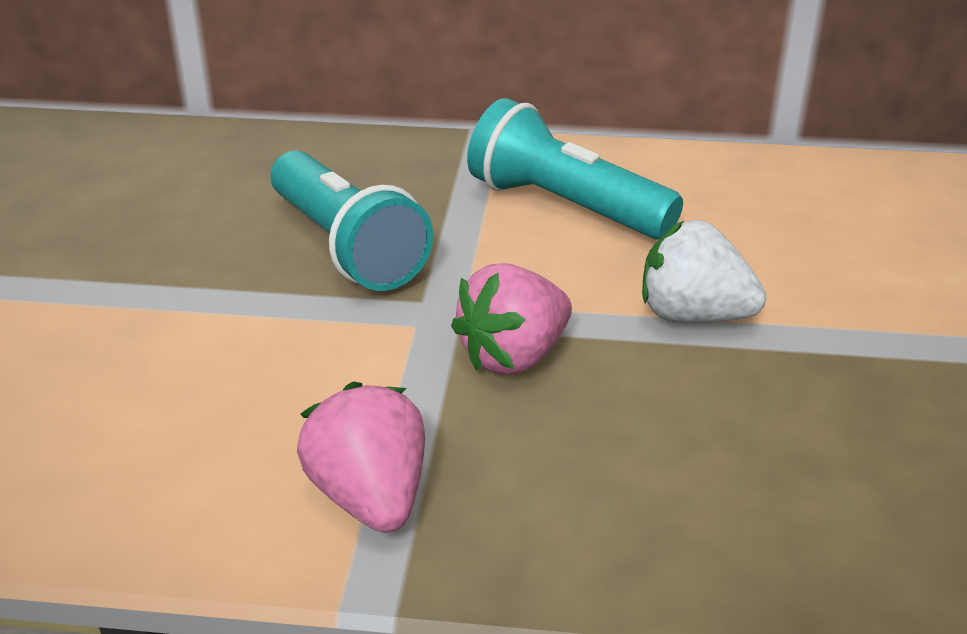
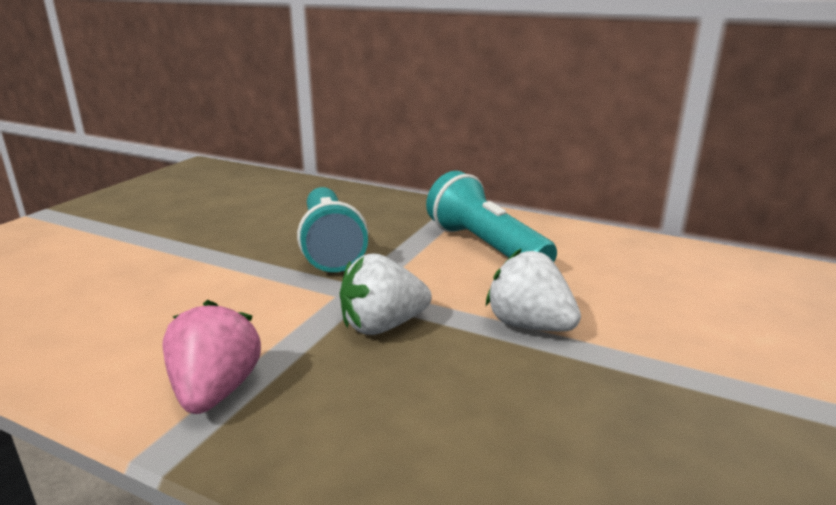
camera: 20 degrees right, 10 degrees down
(514, 357) = (382, 326): pink strawberry -> white strawberry

